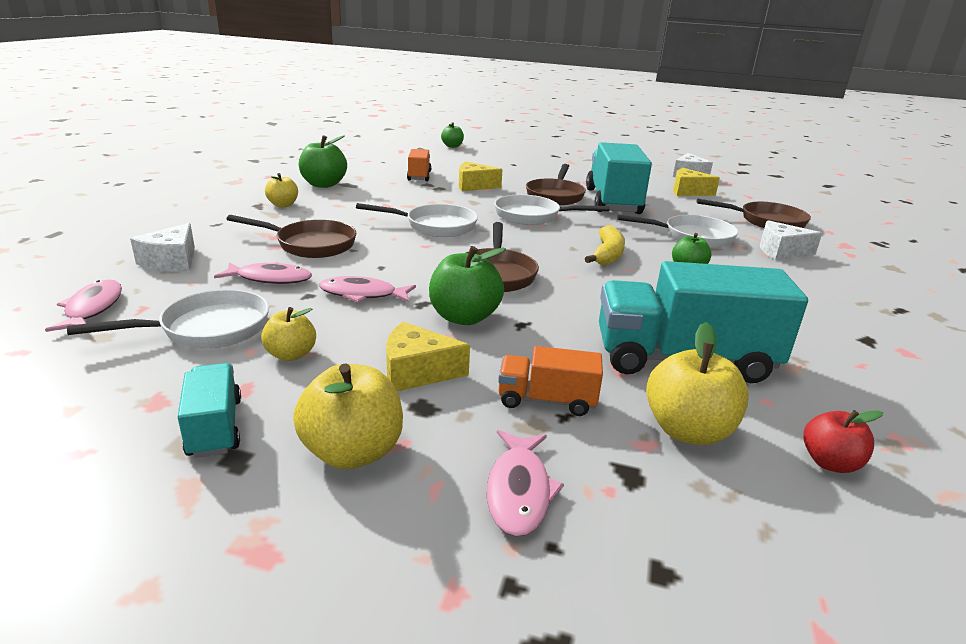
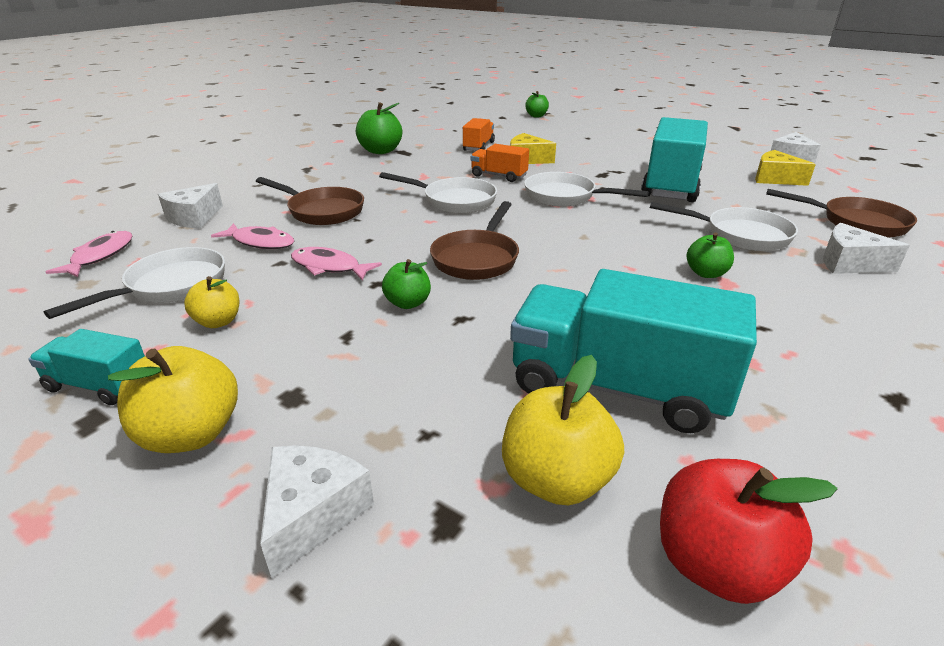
camera: 20 degrees right, 5 degrees up
(207, 329) = (170, 286): white pan -> white pan turned 45 degrees counterclockwise
(215, 427) = (99, 385): turquoise truck -> turquoise truck turned 75 degrees counterclockwise
(283, 205) = (328, 169): yellow apple -> none
(417, 372) = (316, 357): yellow cheese -> none
(464, 317) = (408, 303): green apple -> green apple, size x0.62
(519, 491) = (312, 514): pink fish -> white cheese
(546, 400) = (421, 412): orange truck -> orange truck (499, 176)
(555, 195) = (608, 175): brown pan -> none
(607, 255) = (618, 247): yellow banana -> none
(829, 462) = (716, 563): red apple -> red apple, size x1.62

